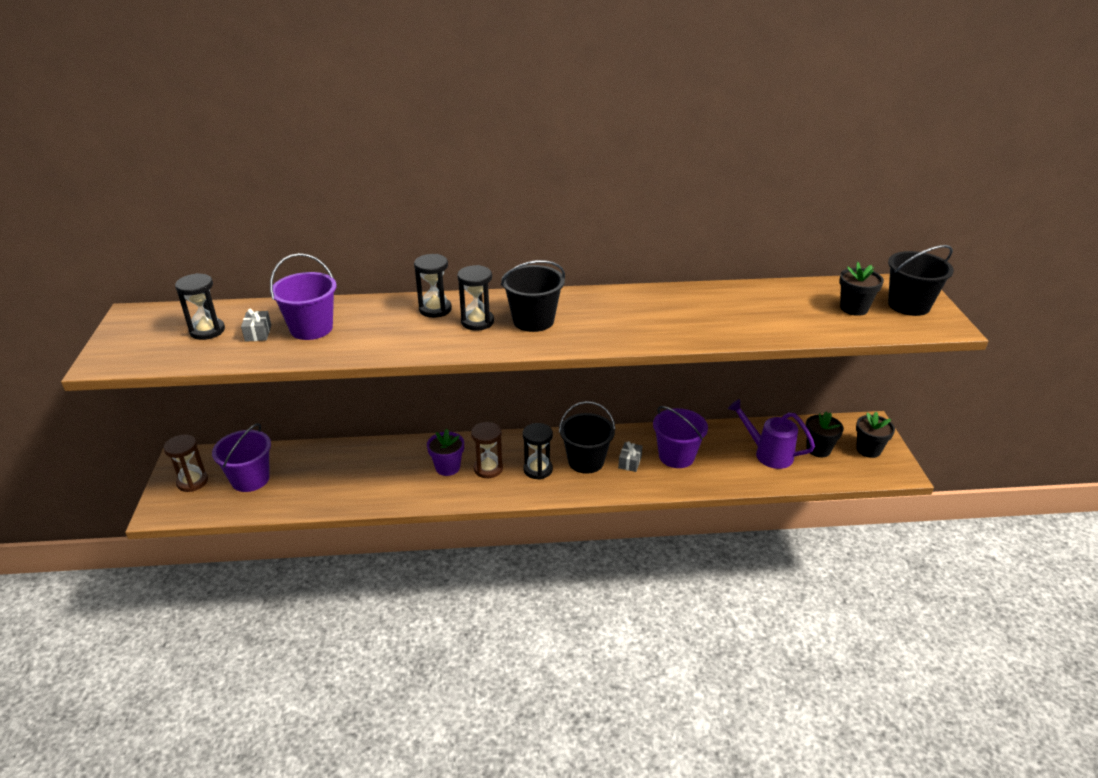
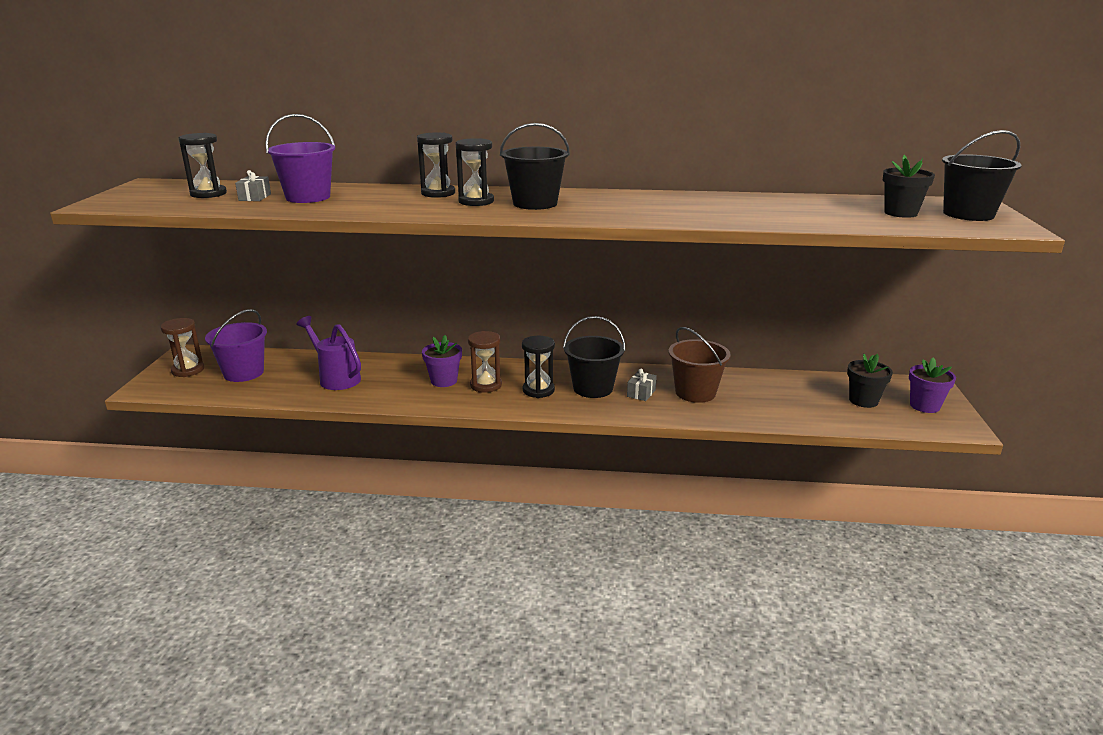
camera: 10 degrees right, 10 degrees down
(676, 456) = (695, 393): purple bucket -> brown bucket
(768, 454) = (802, 399): purple watering can -> purple watering can (336, 378)
(868, 450) = (924, 406): black flower pot -> purple flower pot

